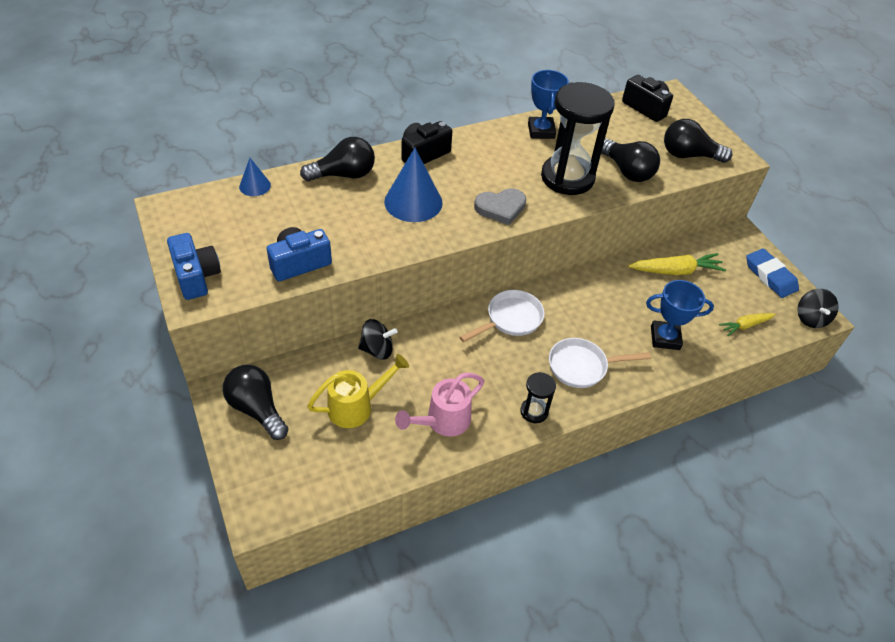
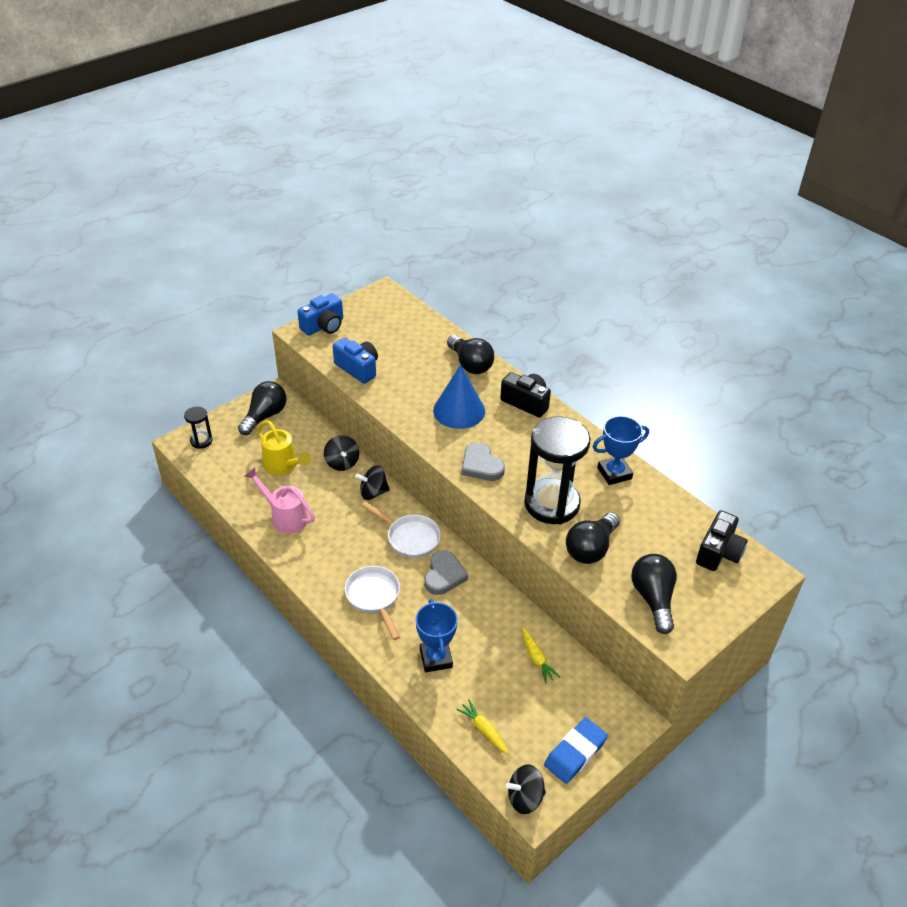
camera: 75 degrees right, 5 degrees down
(255, 186) = (430, 323): blue cone -> none
(435, 333) = (373, 492): none -> black spinning top
(534, 411) = (313, 572): black hourglass -> black hourglass (201, 441)
(567, 306) = (444, 575): none -> grey heart
(676, 271) = (537, 659): yellow carrot -> yellow carrot, size x0.62

